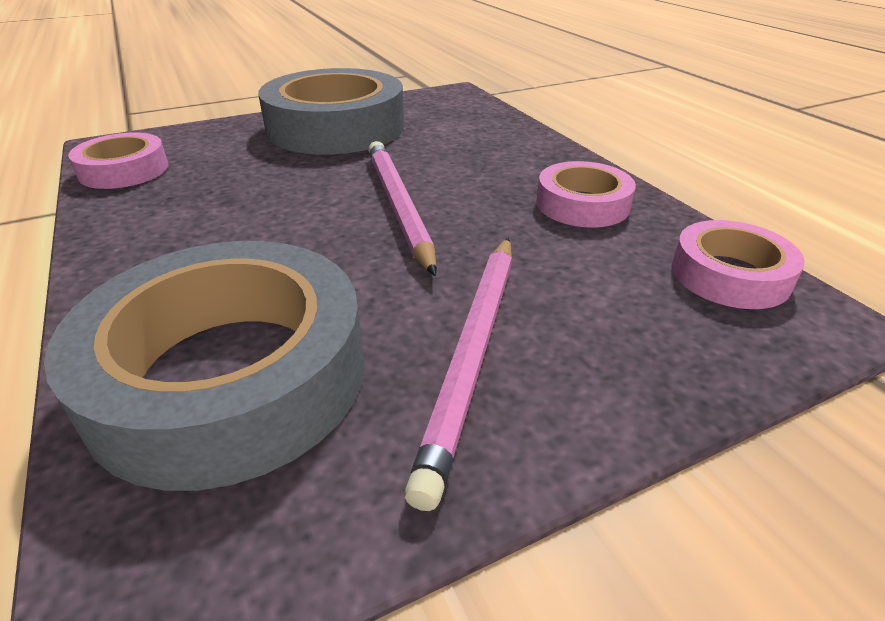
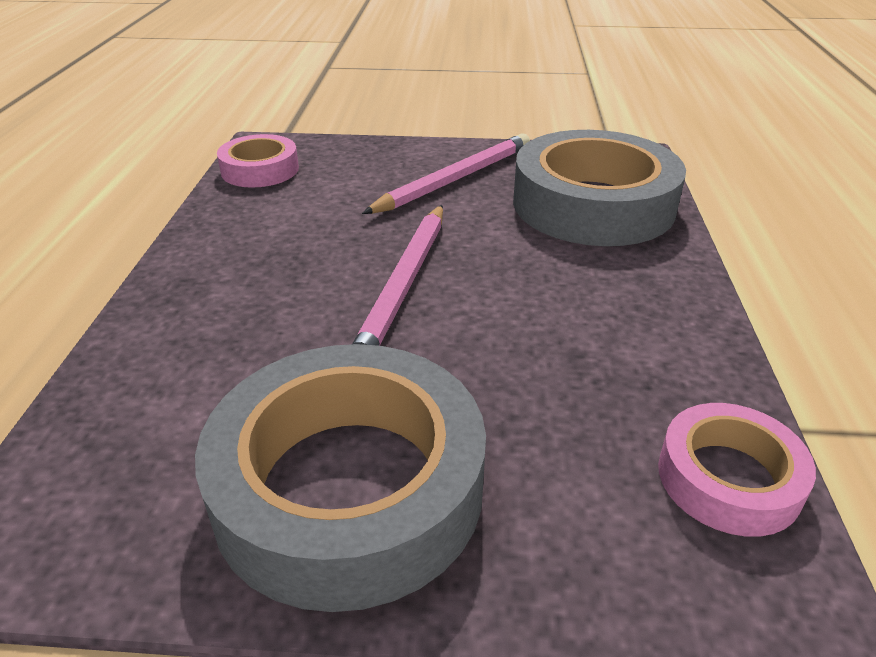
camera: 150 degrees left, 0 degrees up
(582, 204) = (250, 236): pink tape -> none

